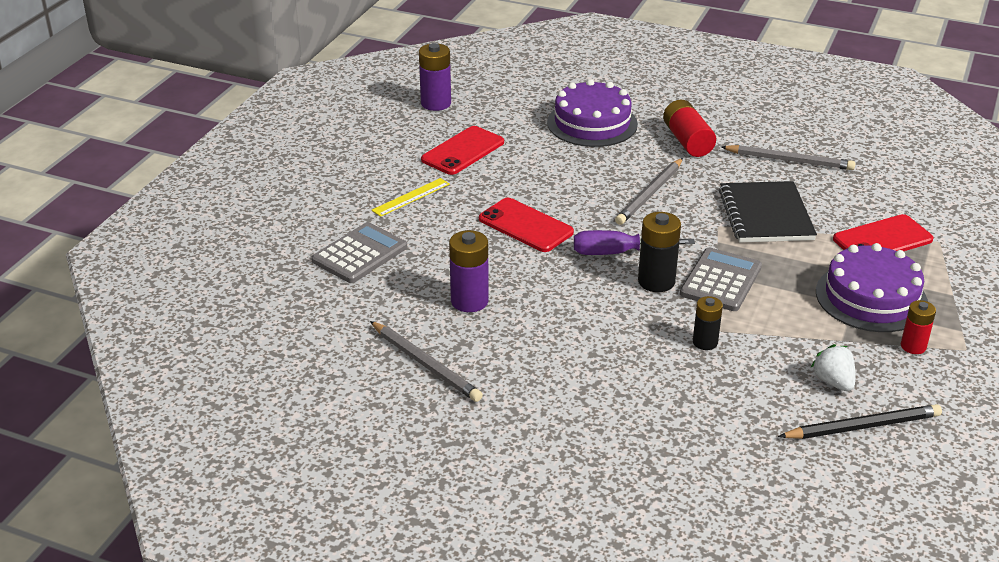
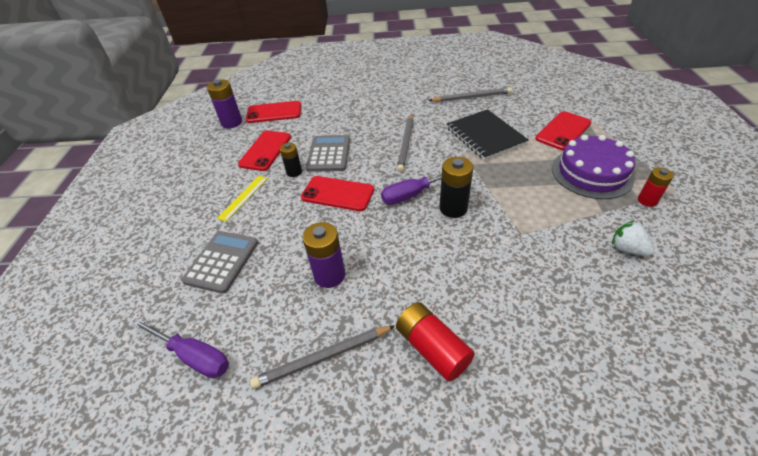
camera: 20 degrees left, 10 degrees up
(300, 324) = (193, 356): none -> purple screwdriver
(425, 364) = (323, 357): grey pencil -> grey pencil turned 135 degrees clockwise
(498, 105) = (274, 112): none -> red phone
(592, 123) = (340, 107): purple cake -> none
(687, 141) = (405, 102): red battery -> red battery (432, 348)
(705, 342) = (520, 248): black battery -> black battery (294, 172)
(720, 280) = (493, 192): grey calculator -> grey calculator (329, 154)
(862, 427) = (679, 282): black pencil -> none

